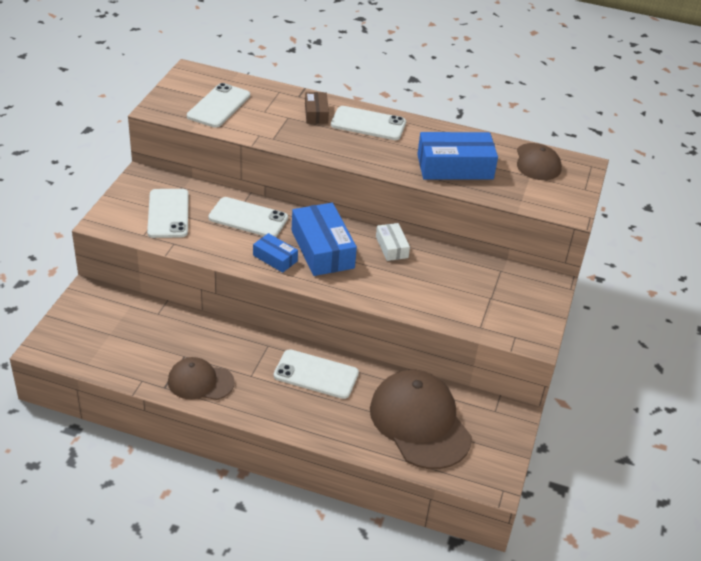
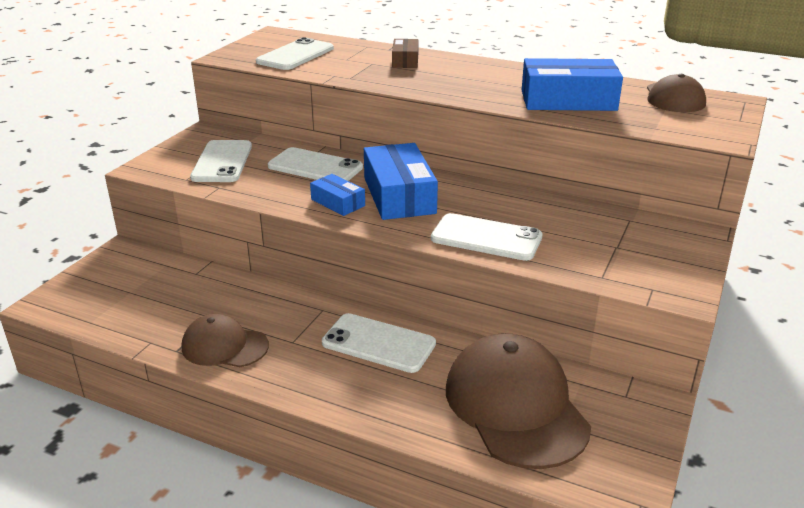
camera: 10 degrees right, 10 degrees down
(368, 124) = (465, 68): white phone -> white phone (486, 238)
(392, 247) = (487, 195): white box -> none

